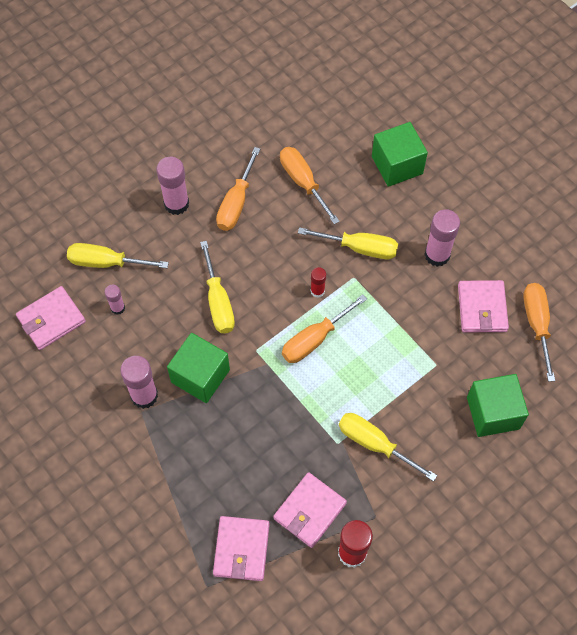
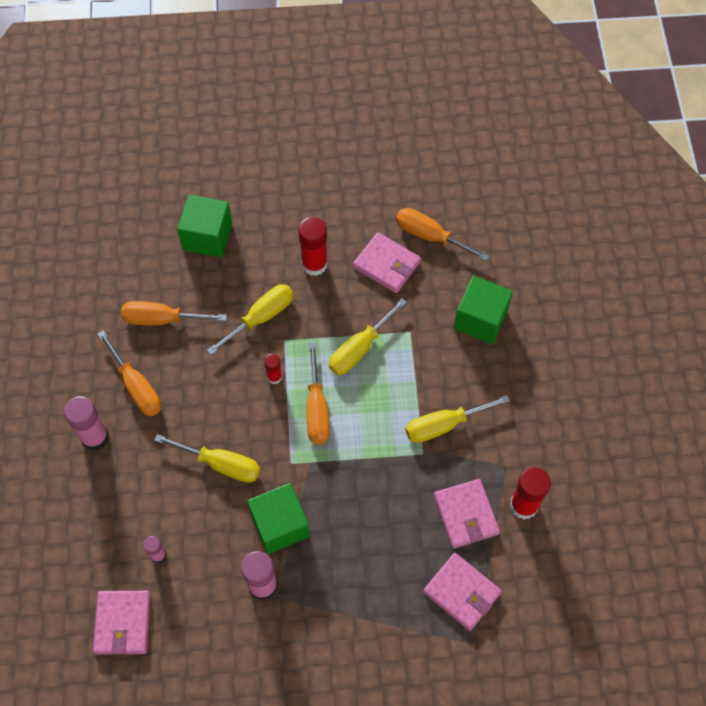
camera: 55 degrees left, 0 degrees up
(106, 262) = (104, 536): yellow screwdriver -> yellow screwdriver (359, 349)
(437, 255) = (314, 264): pink glue stick -> red glue stick

